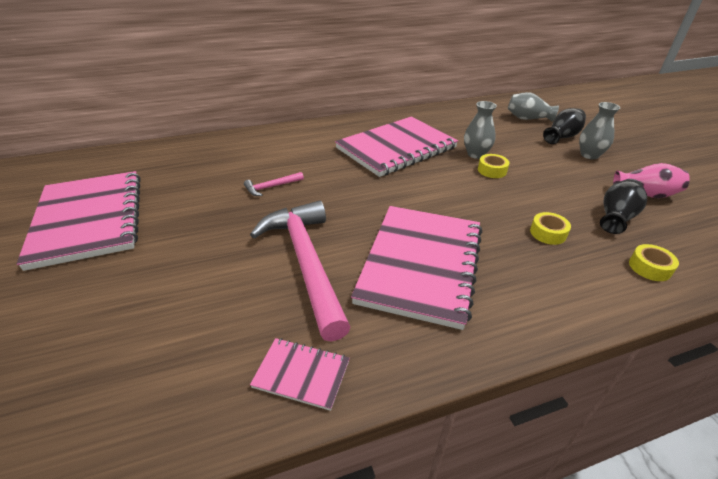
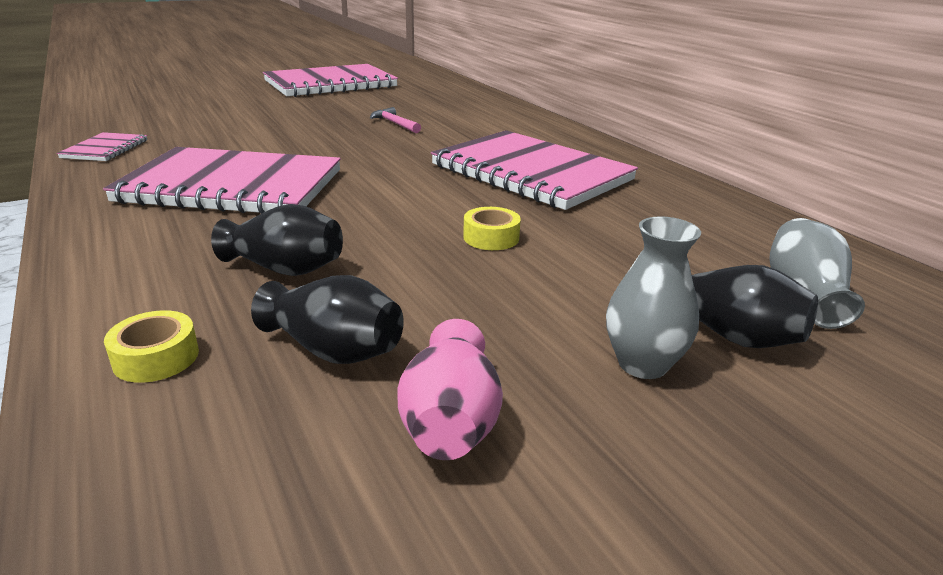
camera: 80 degrees right, 10 degrees down
(306, 262) = (252, 143): pink hammer -> none
(476, 154) = (549, 227): grey vase -> none
(548, 233) = (285, 269): yellow tape -> black vase

